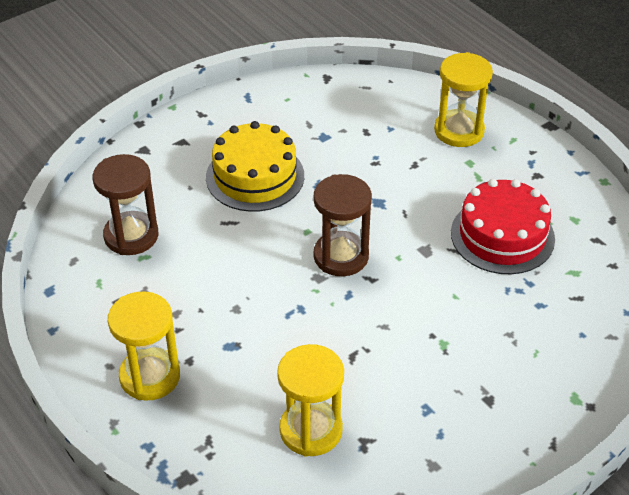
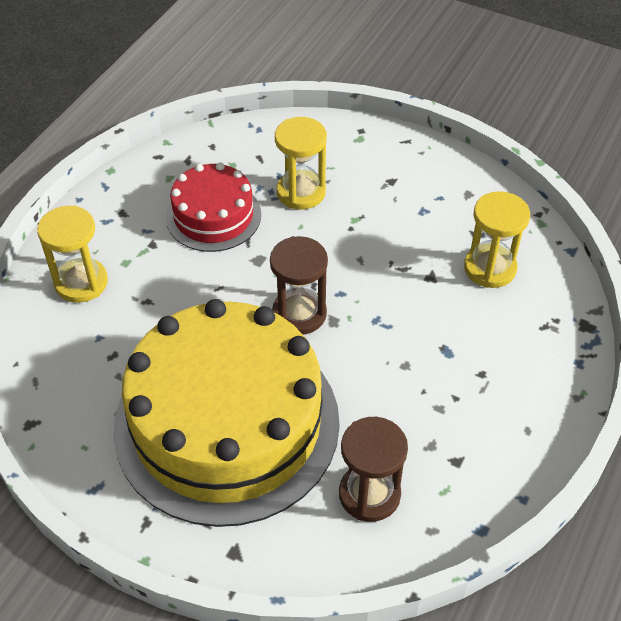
camera: 115 degrees left, 5 degrees up
(150, 376) = (517, 393): yellow hourglass -> yellow hourglass (301, 192)
(255, 176) = (227, 423): yellow cake -> yellow cake, size x2.01

